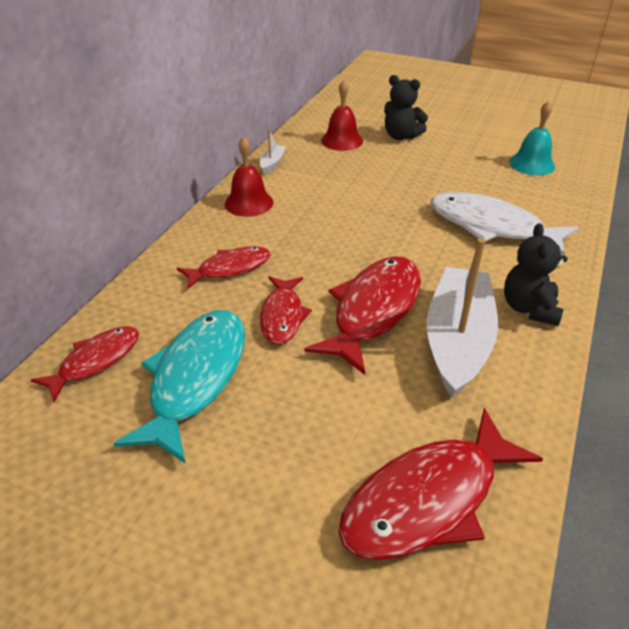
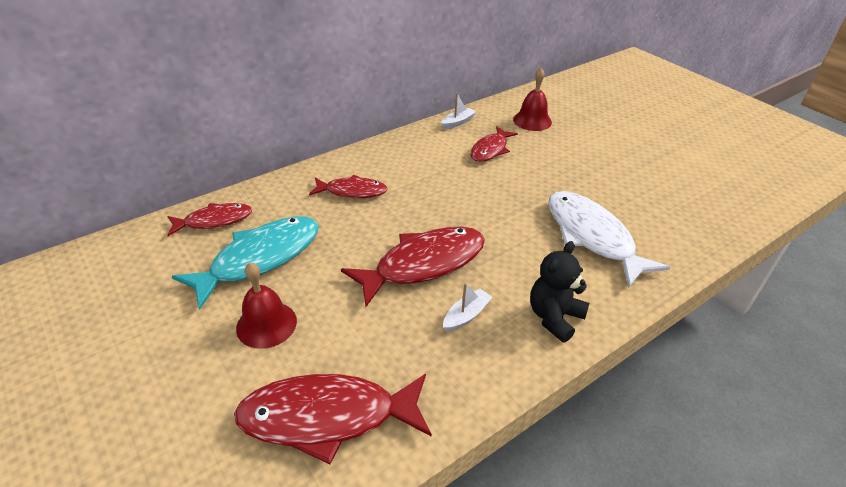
camera: 30 degrees right, 0 degrees up
(249, 203) = (411, 147): red bell -> red bell (266, 324)
(282, 316) = (355, 240): red fish -> red fish (490, 150)
(401, 136) = (588, 132): black teddy bear -> none
(457, 340) = (466, 315): white boat -> white boat, size x0.41
(532, 164) = (692, 195): turquoise bell -> none

